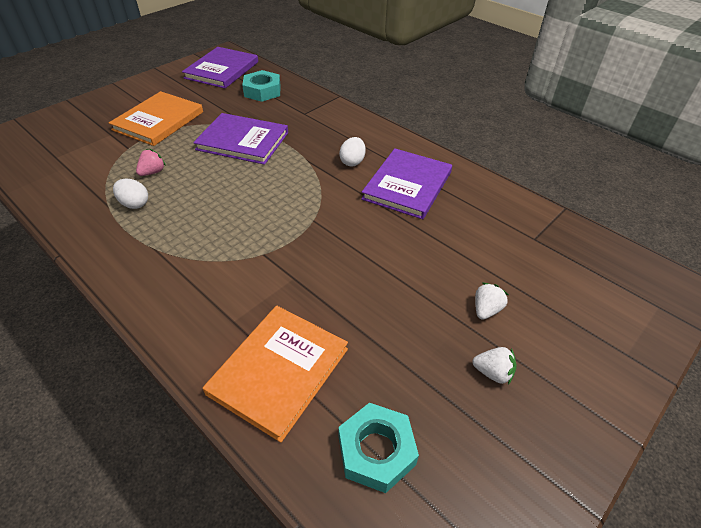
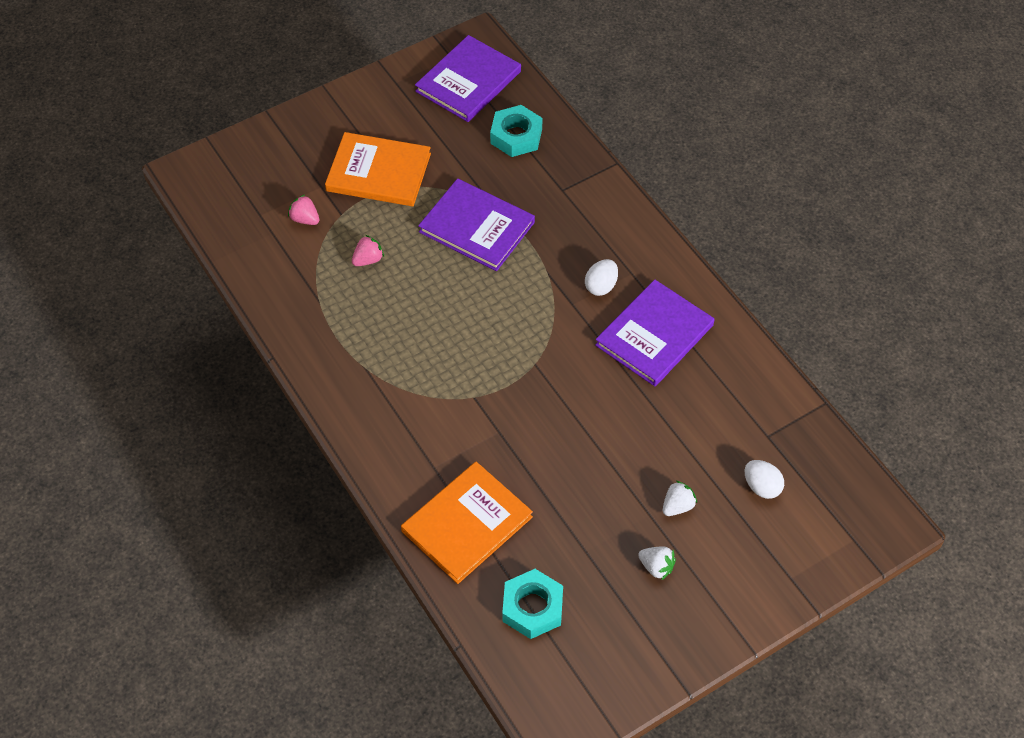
camera: 15 degrees right, 10 degrees up
(96, 155) = (305, 219): none -> pink strawberry
(134, 204) = (347, 304): white egg -> white egg (761, 487)
(158, 121) = (378, 172): orange book -> orange book turned 60 degrees clockwise

